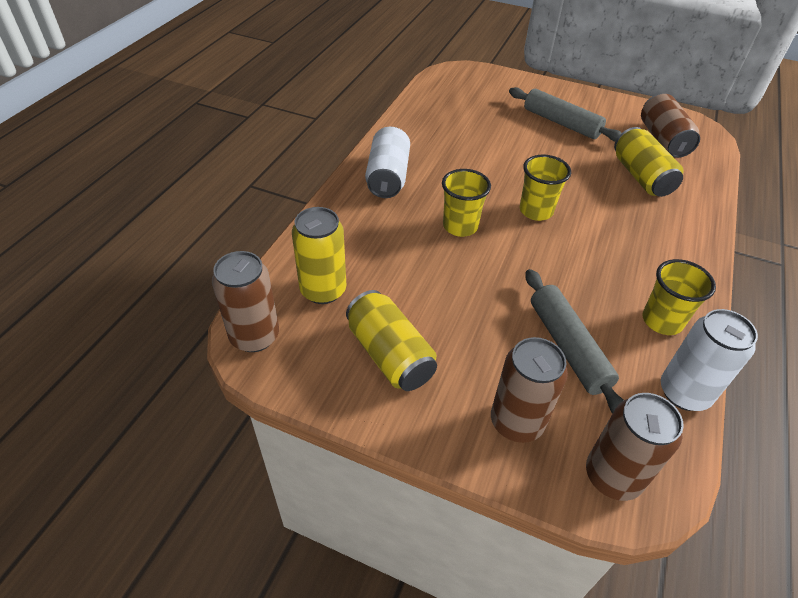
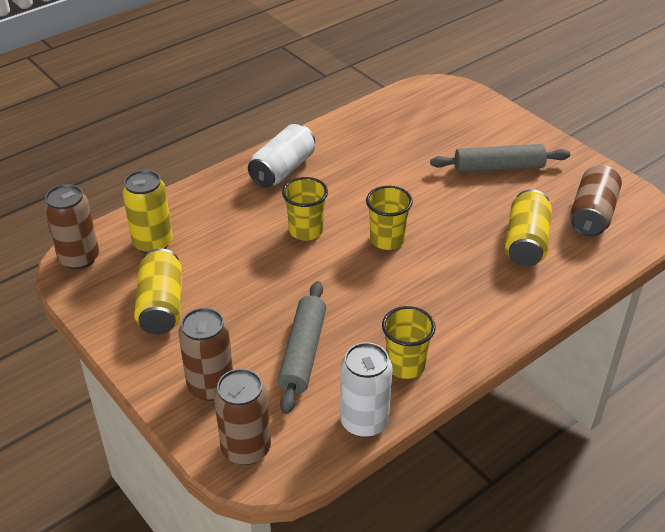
camera: 30 degrees right, 5 degrees down
(561, 123) = (498, 167): grey rolling pin -> grey rolling pin turned 75 degrees counterclockwise

